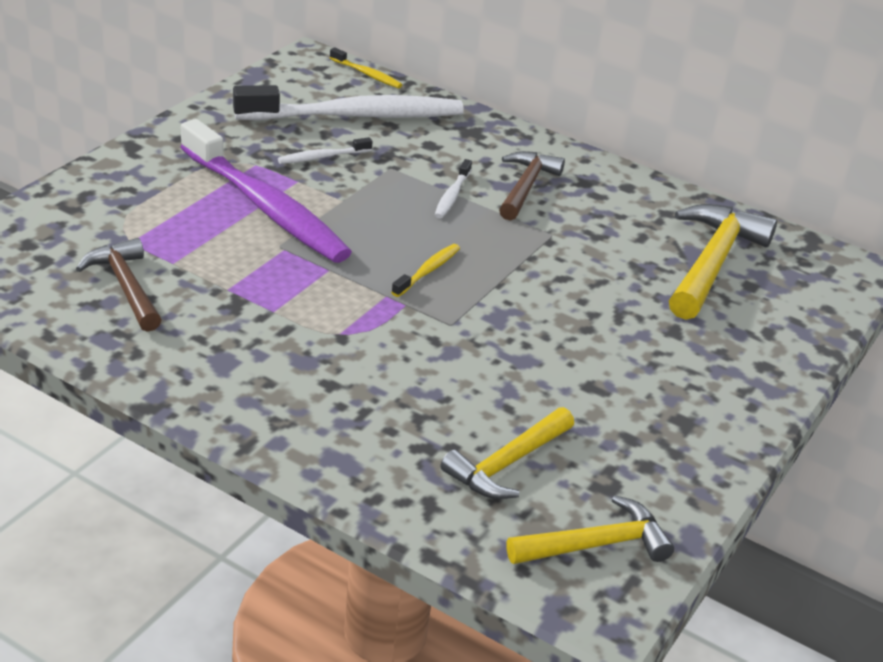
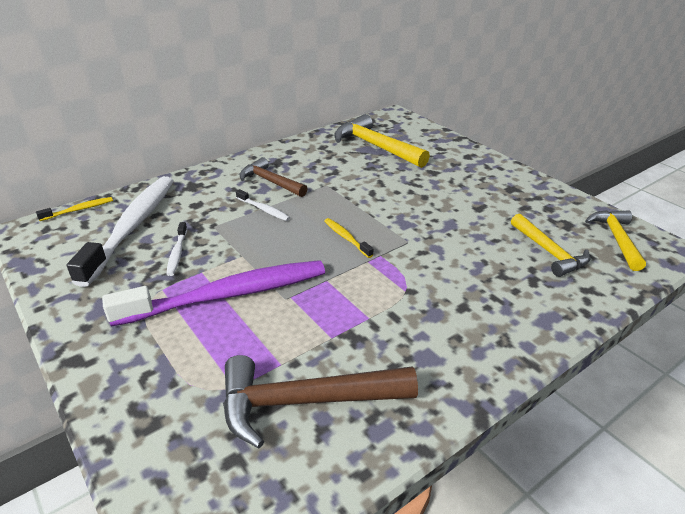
camera: 65 degrees left, 0 degrees up
(126, 287) = (305, 402): brown hammer -> brown hammer, size x1.52

